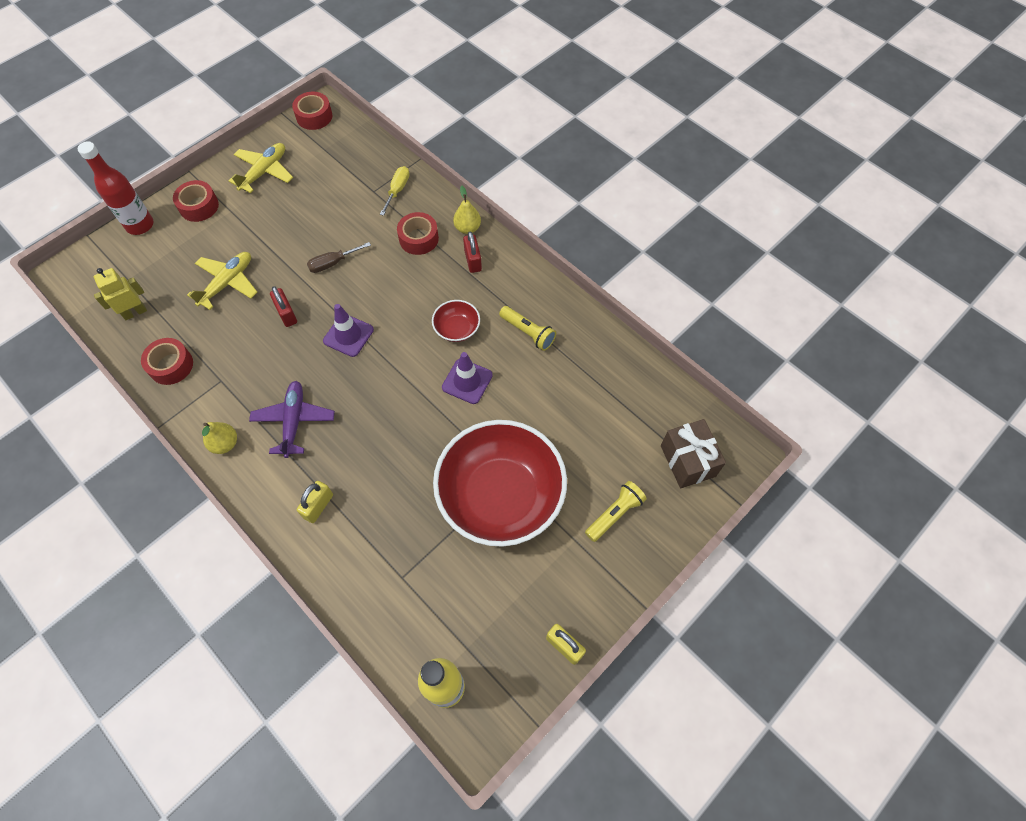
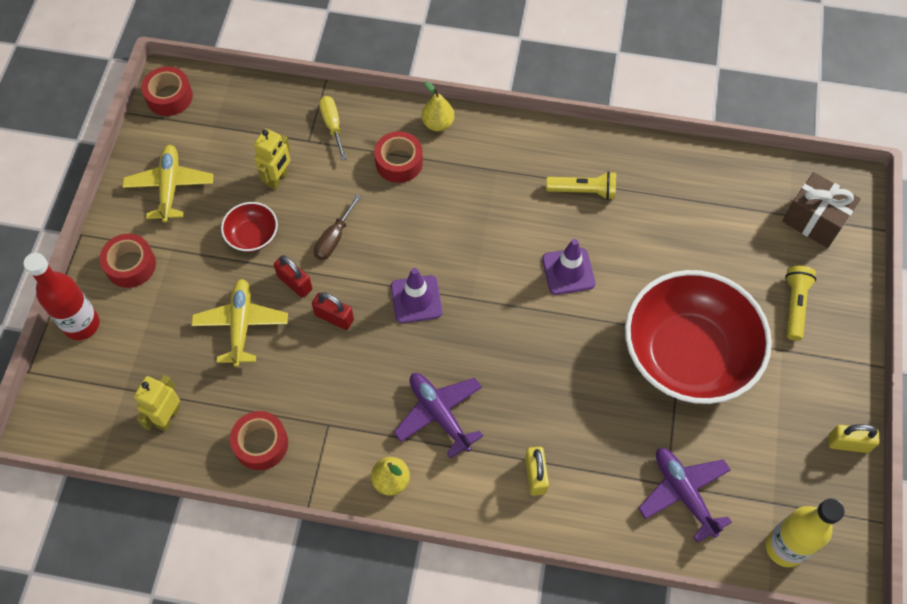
camera: 35 degrees left, 0 degrees up
(333, 204) = (278, 178): none -> yellow robot
(407, 593) = (683, 493): none -> purple plane
(457, 329) = (515, 228): red bowl -> red bowl (252, 235)
(473, 261) = (472, 153): red padlock -> red padlock (295, 283)

